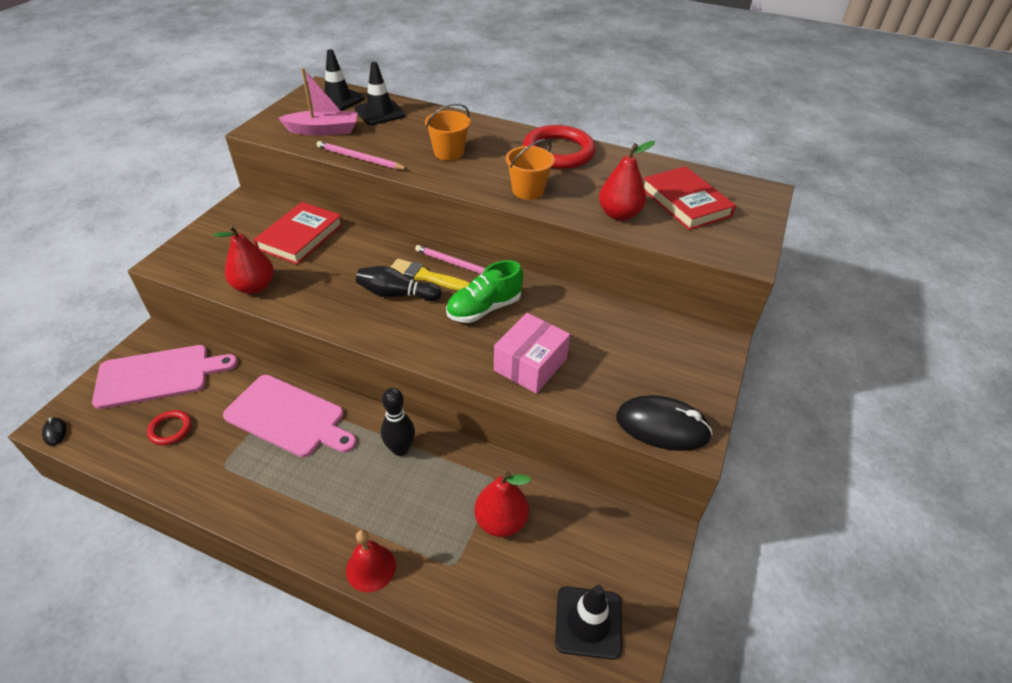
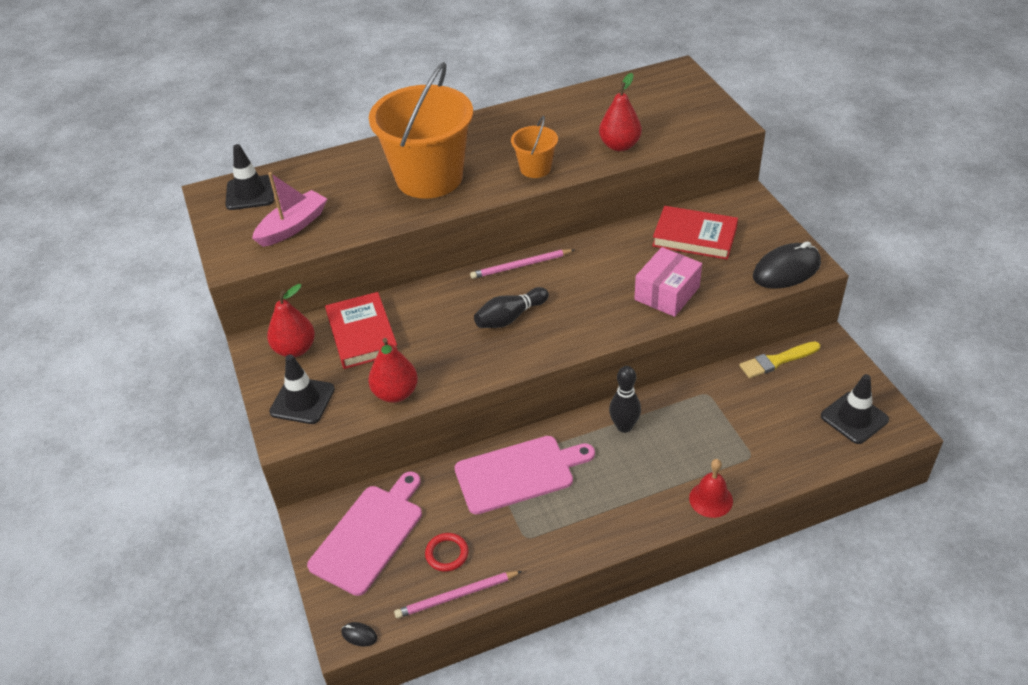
camera: 40 degrees left, 0 degrees up
(360, 158) = (369, 227): pink pencil -> pink pencil (456, 596)
(380, 112) = (311, 181): black traffic cone -> black traffic cone (302, 400)
(426, 276) = (510, 290): yellow brush -> yellow brush (777, 361)
(449, 152) = (429, 177): orange bucket -> orange bucket, size x2.15
(484, 308) = (584, 282): green shoe -> none
(501, 521) = (742, 411): red pear -> red pear (295, 349)
(530, 364) = (667, 293): pink box -> pink box turned 45 degrees clockwise
(558, 152) = (507, 125): red ring -> none
(685, 202) = (645, 109): red book -> red book (694, 236)

